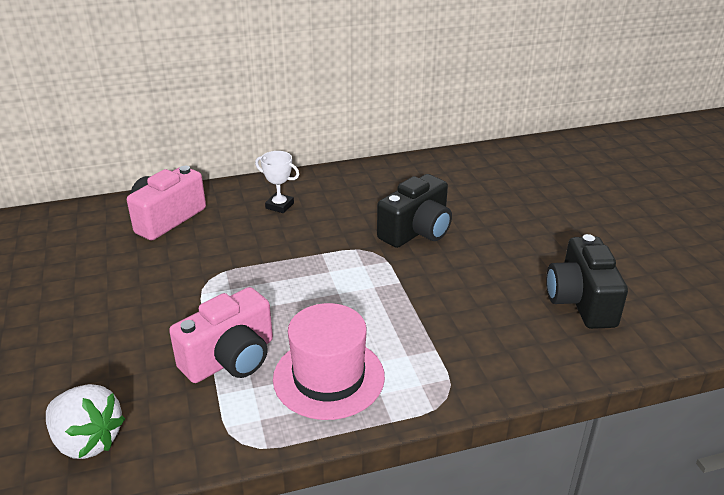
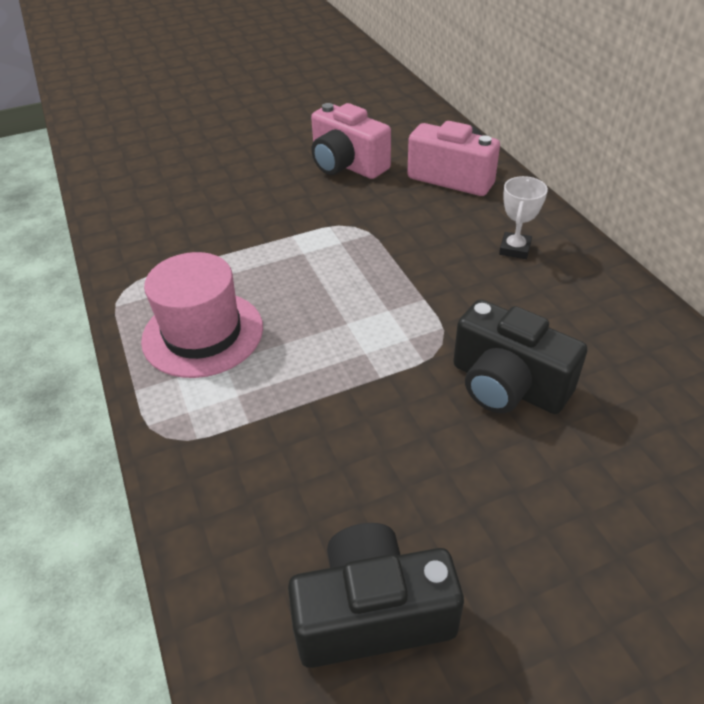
camera: 85 degrees right, 10 degrees up
(87, 440) = (139, 210): white strawberry -> none
(230, 359) = (232, 263): pink camera -> pink camera (347, 165)

